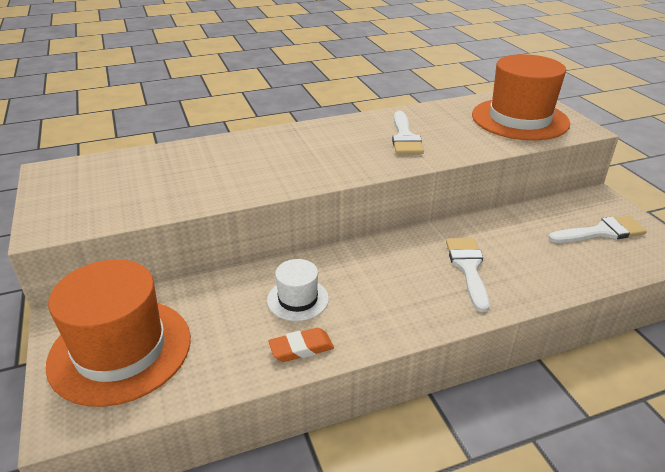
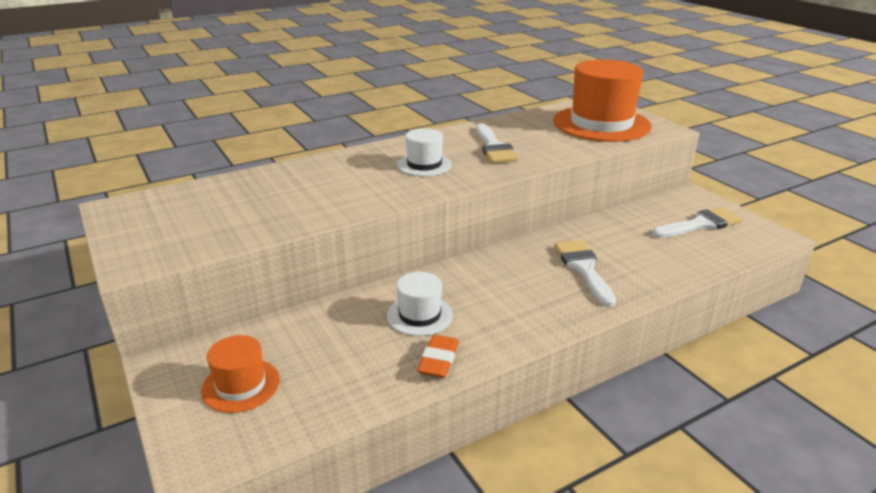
camera: 10 degrees left, 5 degrees down
(120, 350) = (241, 385): orange hat -> orange hat, size x0.49
(301, 348) = (438, 360): orange eraser -> orange eraser turned 45 degrees counterclockwise
(332, 150) = (424, 164): none -> white hat

